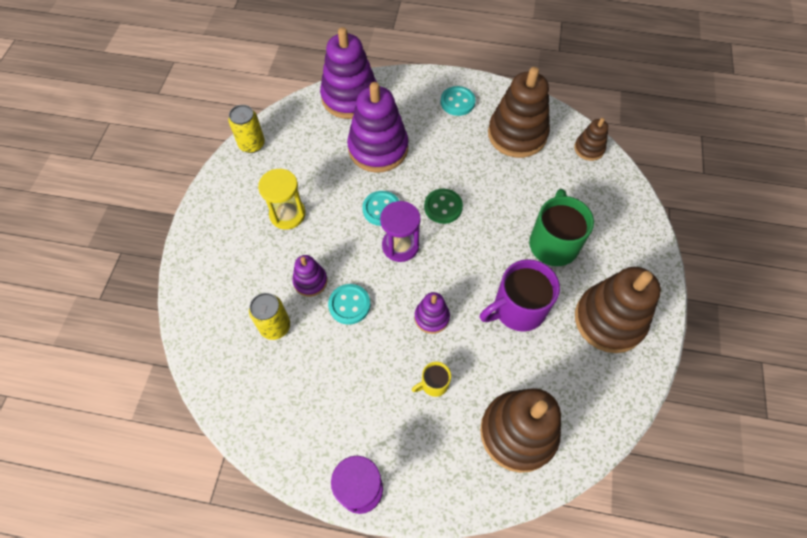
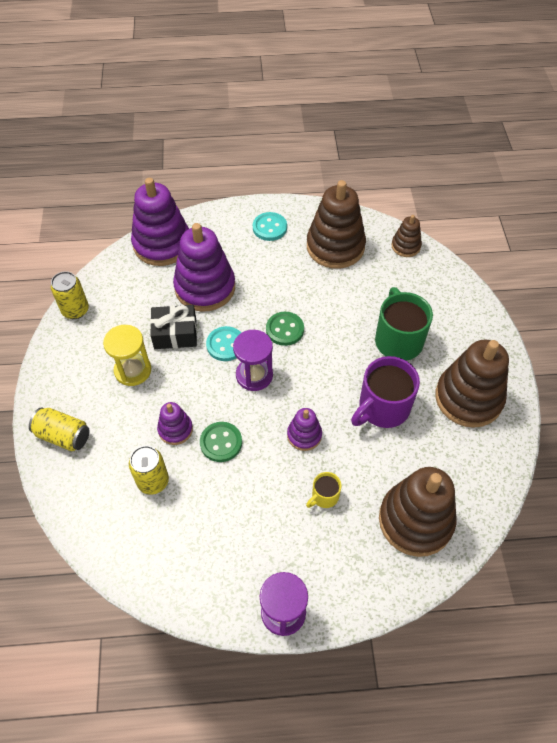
camera: 15 degrees left, 5 degrees down
(206, 262) = (63, 436): none -> yellow can
(337, 187) = (175, 334): none -> black gift
(349, 305) = (221, 442): turquoise button -> green button

